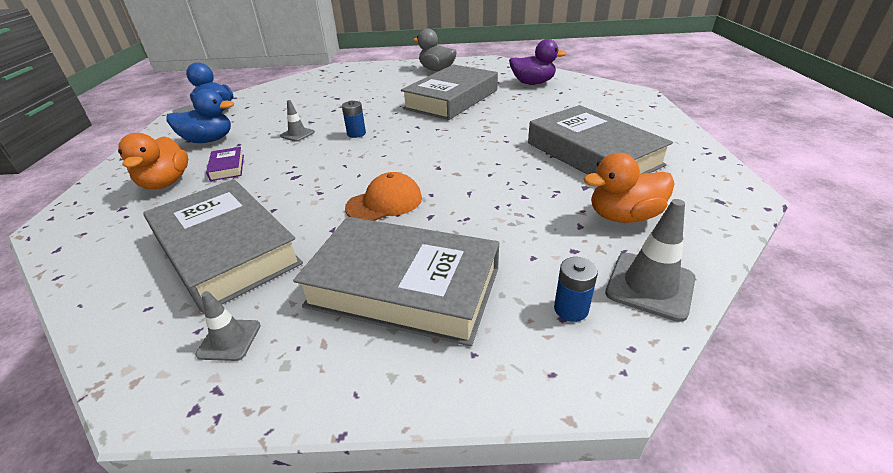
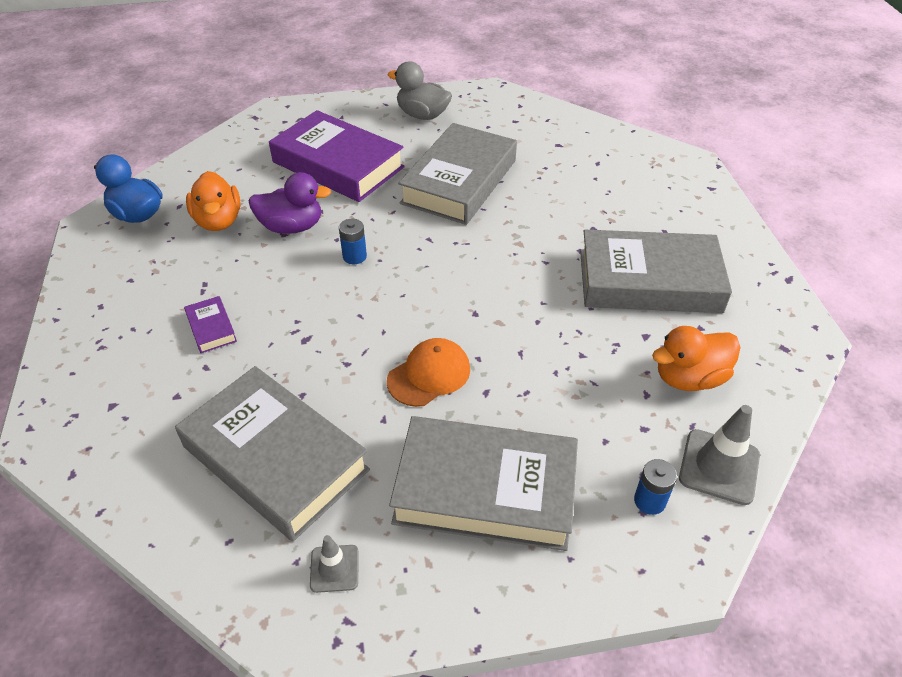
camera: 10 degrees left, 10 degrees up
(166, 183) = (144, 360): orange duck -> orange duck (218, 221)
(209, 140) = (160, 278): blue duck -> none
(297, 134) = (276, 261): grey traffic cone -> none
(367, 90) = (338, 164): none -> purple book
(532, 83) = (559, 144): purple duck -> purple duck (292, 227)
(593, 154) = (649, 281): grey book -> grey book turned 45 degrees counterclockwise

